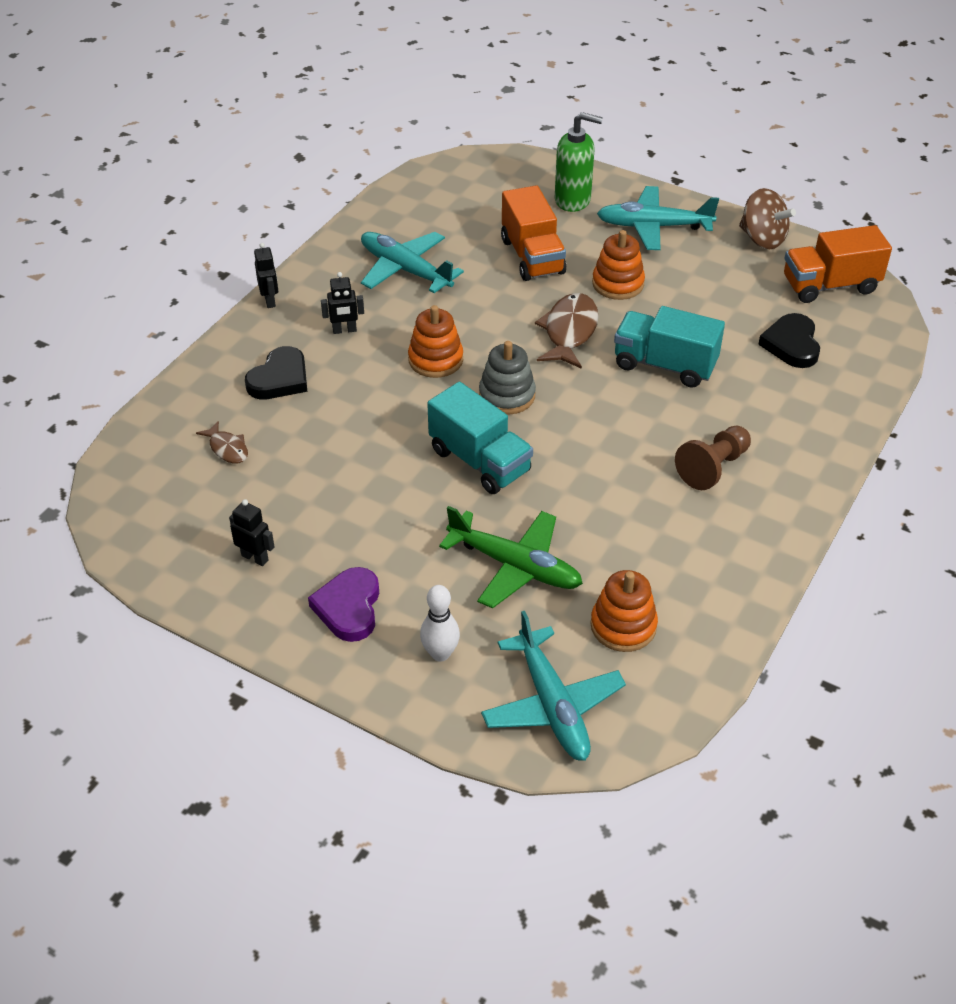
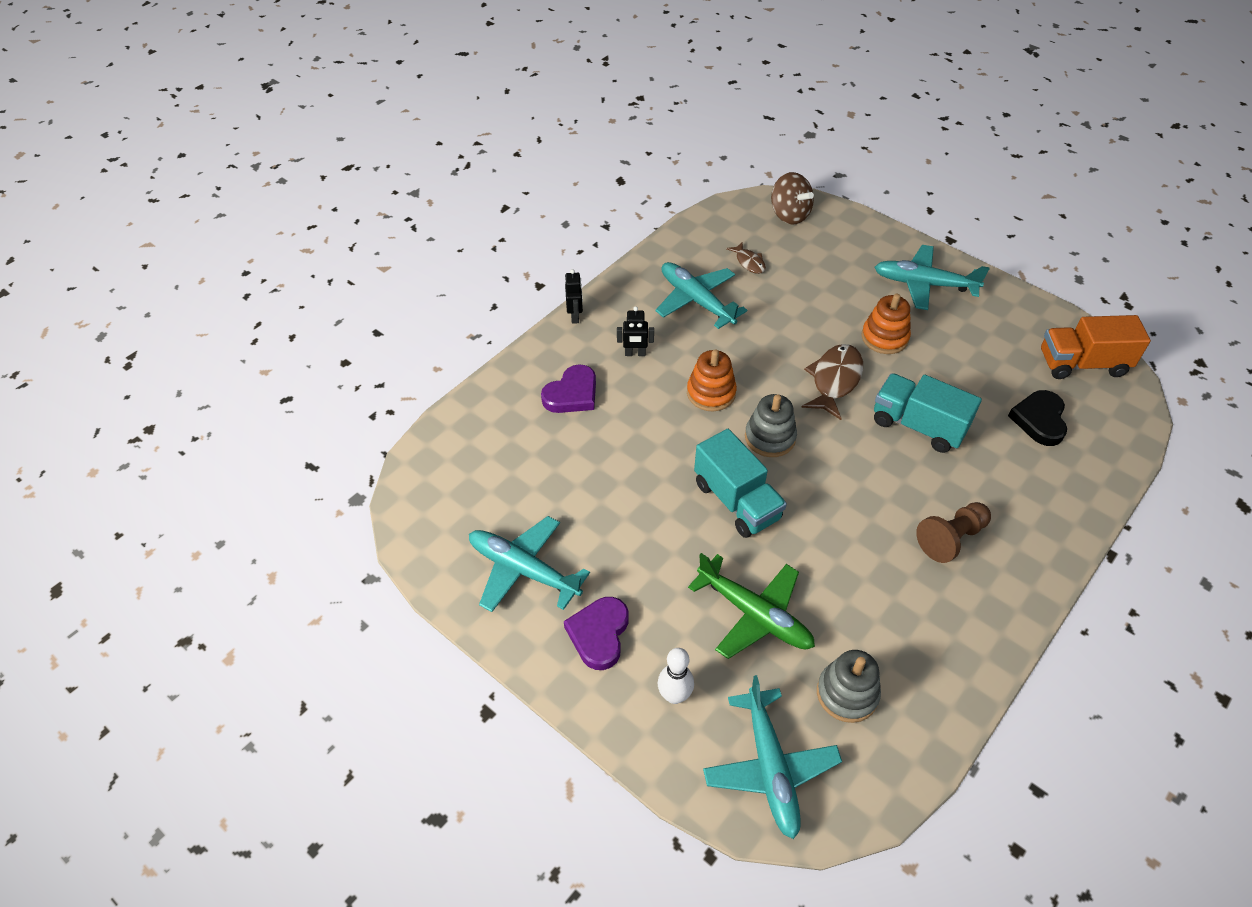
camera: 10 degrees right, 5 degrees up
(227, 448) = (517, 457): brown fish -> brown fish (749, 262)
(255, 557) = (524, 570): black robot -> turquoise plane
(280, 379) = (572, 394): black heart -> purple heart
(532, 256) = (810, 301): orange truck -> none
(573, 200) = (854, 249): green soap dispenser -> none
(623, 626) = (847, 694): orange stacking toy -> grey stacking toy
(762, 239) = (1023, 308): brown spinning top -> brown spinning top (789, 215)

